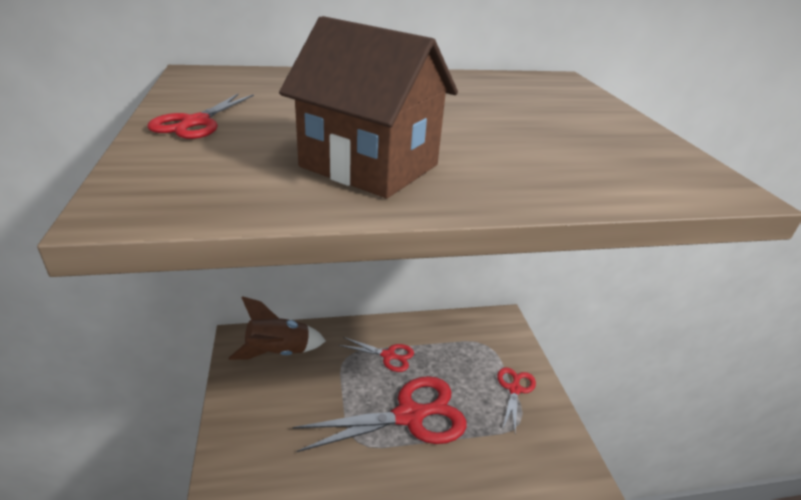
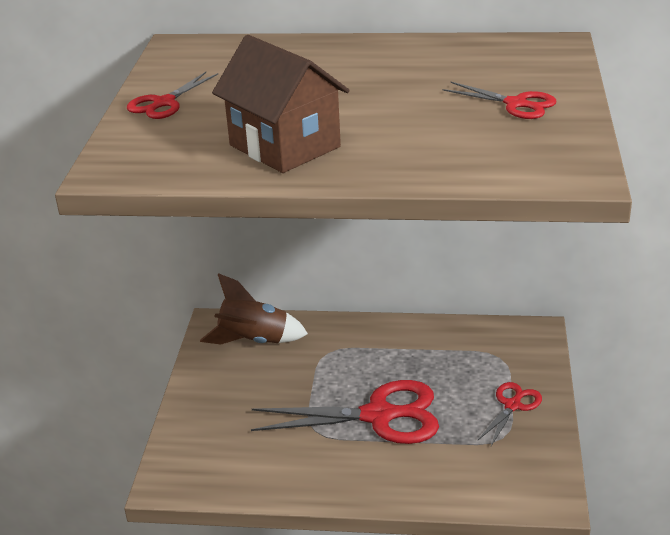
camera: 20 degrees right, 0 degrees up
(388, 356) = (376, 356): red scissors -> red scissors (516, 104)

